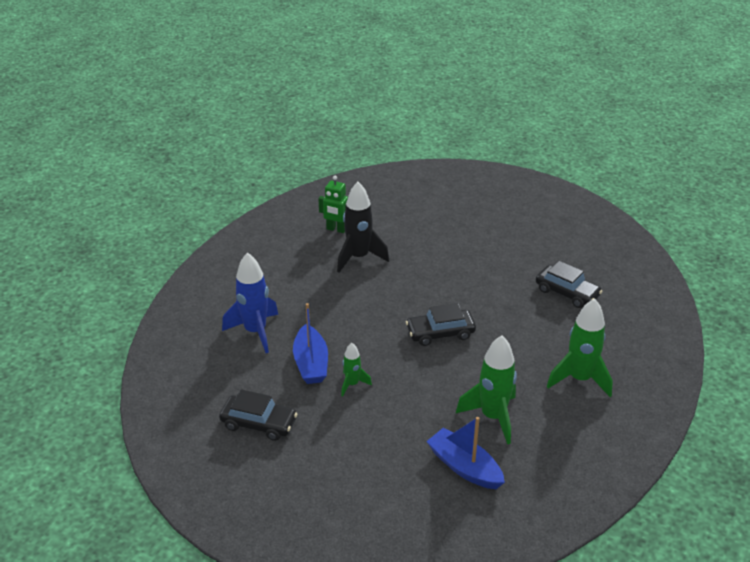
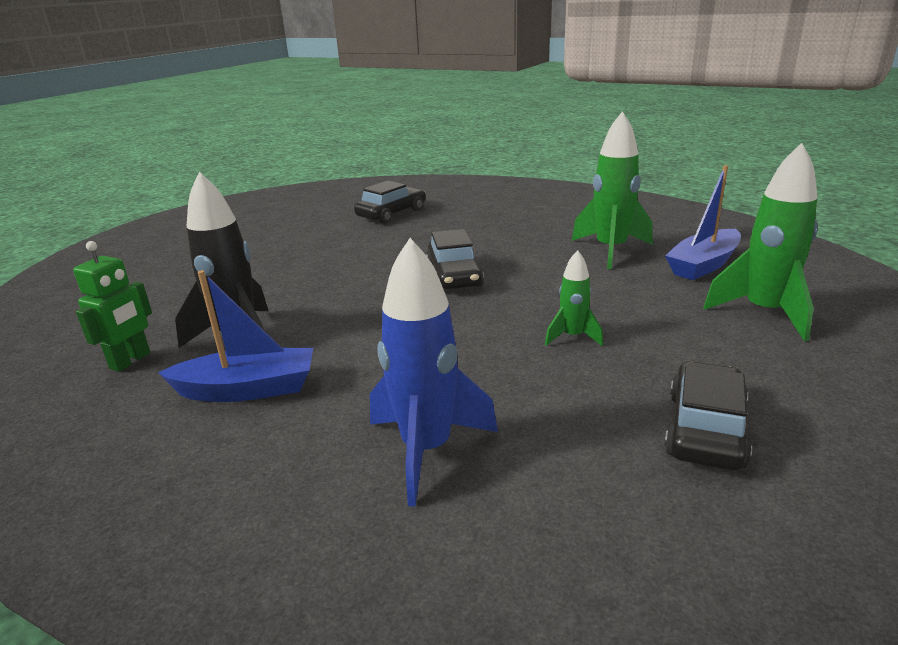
camera: 85 degrees left, 10 degrees down
(311, 363) = (525, 376): blue boat -> blue boat (248, 389)
(579, 379) = (537, 213): green rocket -> green rocket (764, 313)

